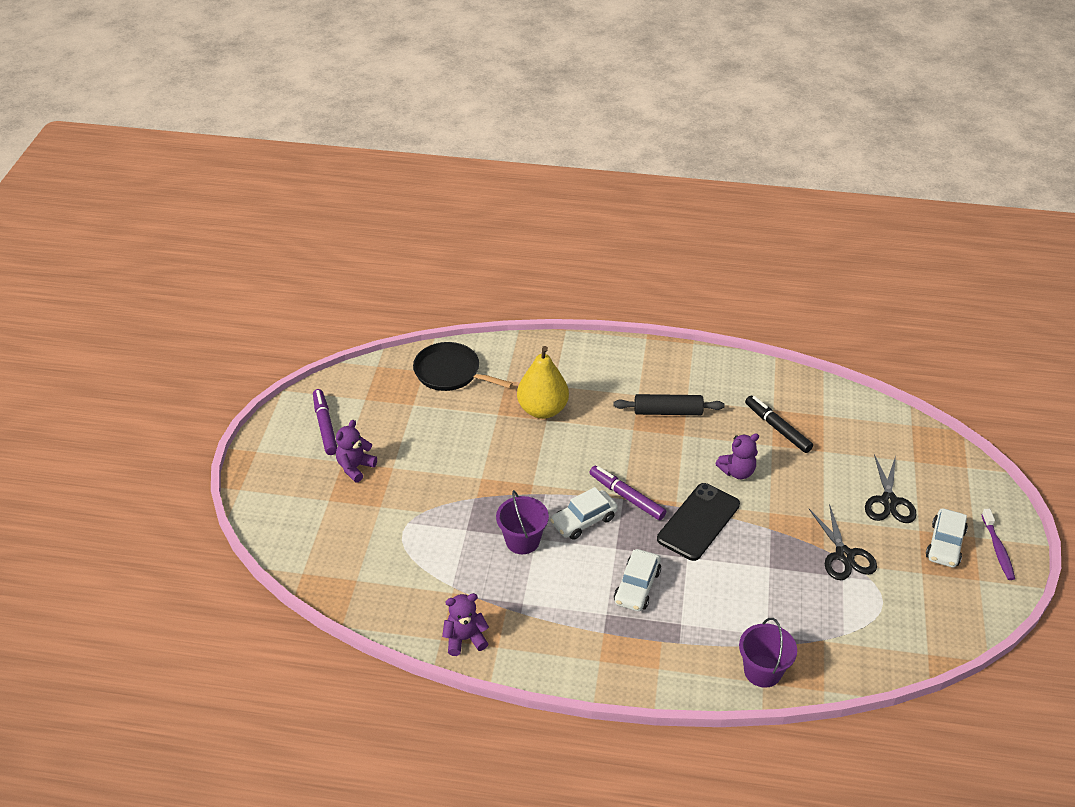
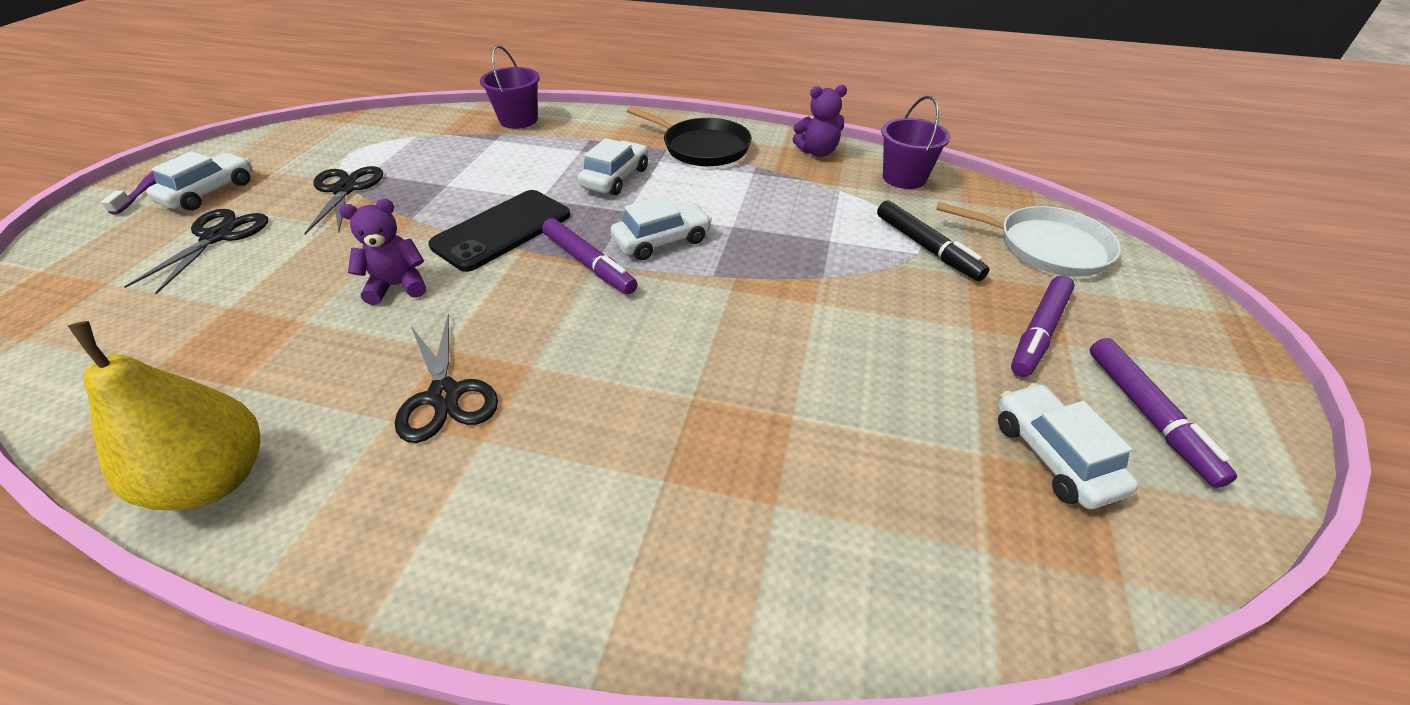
camera: 175 degrees left, 0 degrees up
(316, 534) = (1046, 247): none -> white pan
(355, 467) = (1039, 332): purple teddy bear -> purple marker
(381, 406) = (1053, 455): none -> white car
(450, 372) = (918, 541): black pan -> black pan (702, 147)
(522, 540) = (751, 225): purple bucket -> purple bucket (904, 178)
(542, 409) = (697, 419): yellow pear -> yellow pear (216, 479)
(668, 412) = (444, 396): black rolling pin -> black scissors
(777, 428) = (266, 349): black marker -> black marker (927, 247)

